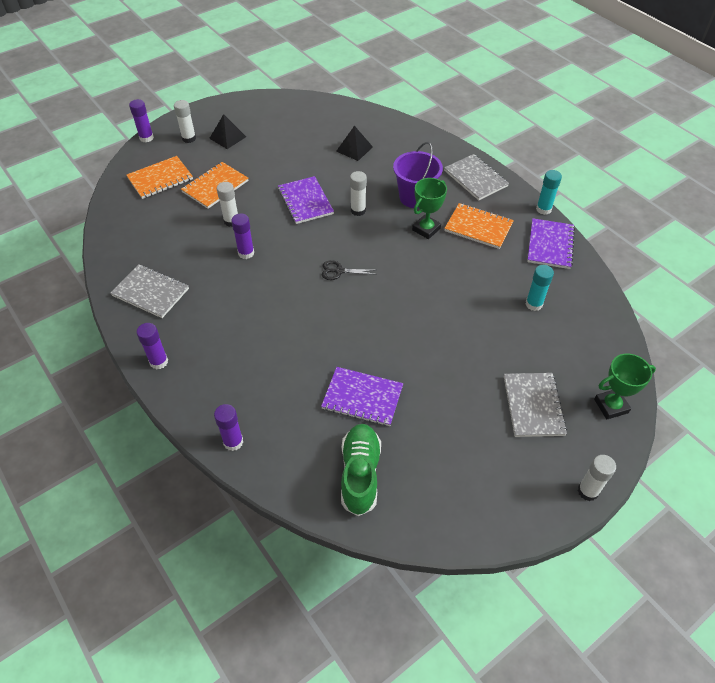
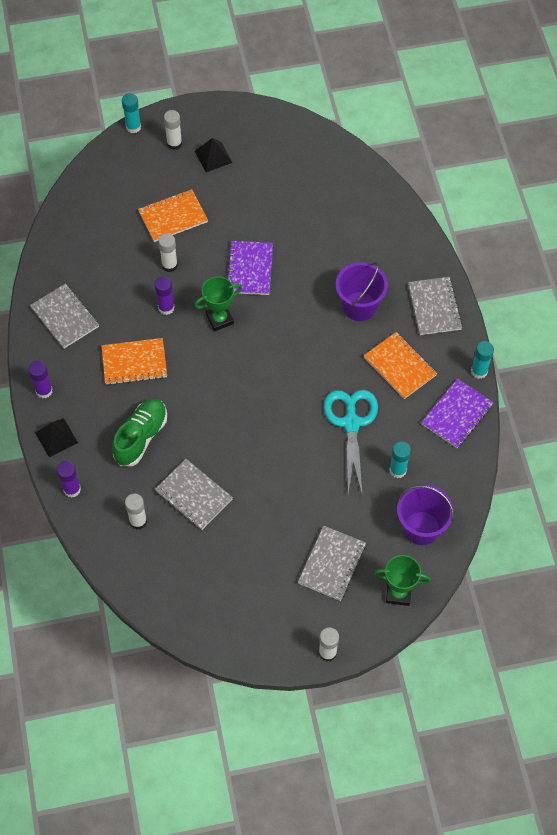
camera: 25 degrees right, 10 degrees up
(146, 138) = (133, 127): purple glue stick -> turquoise glue stick
(160, 179) = (125, 187): orange notebook -> orange notebook (134, 363)
(339, 271) = (240, 362): black scissors -> none
(354, 149) = (333, 221): black pyramid -> black pyramid (56, 437)
(358, 210) = (295, 300): white glue stick -> white glue stick (138, 521)
(360, 474) = (156, 559): green shoe -> green shoe (141, 437)
(362, 398) = (193, 495): purple notebook -> grey notebook
(426, 229) = (348, 348): green trophy -> green trophy (219, 319)
(468, 283) = (351, 423): none -> turquoise scissors
(588, 342) = (421, 528): none -> purple bucket

